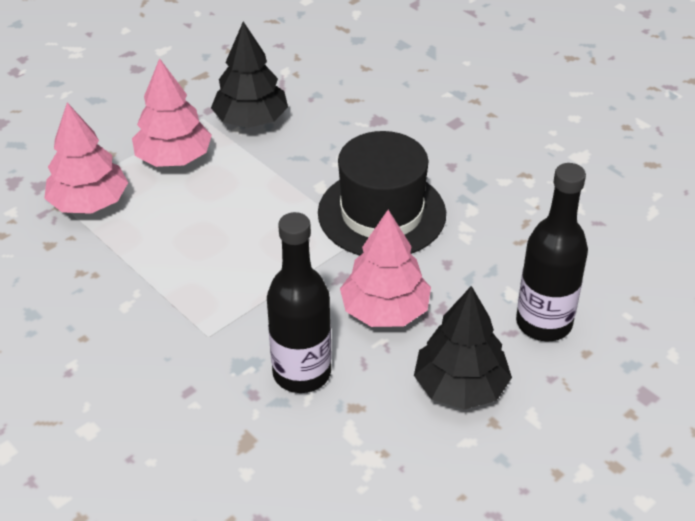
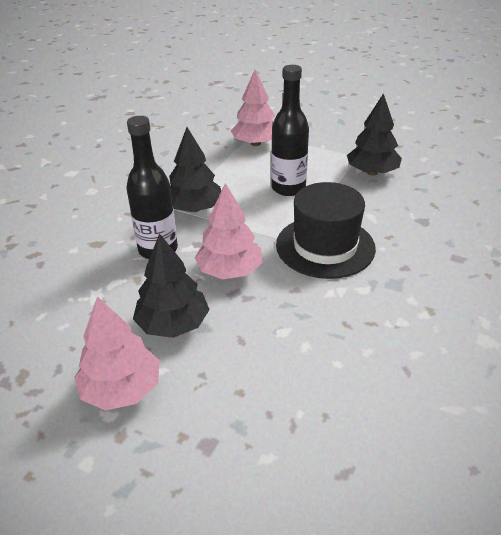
camera: 70 degrees right, 5 degrees down
(173, 158) = (313, 157): pink tree -> pink tree (122, 389)
(224, 313) = (194, 208): none -> black tree
(543, 323) = (260, 357): black bottle -> black bottle (288, 188)

